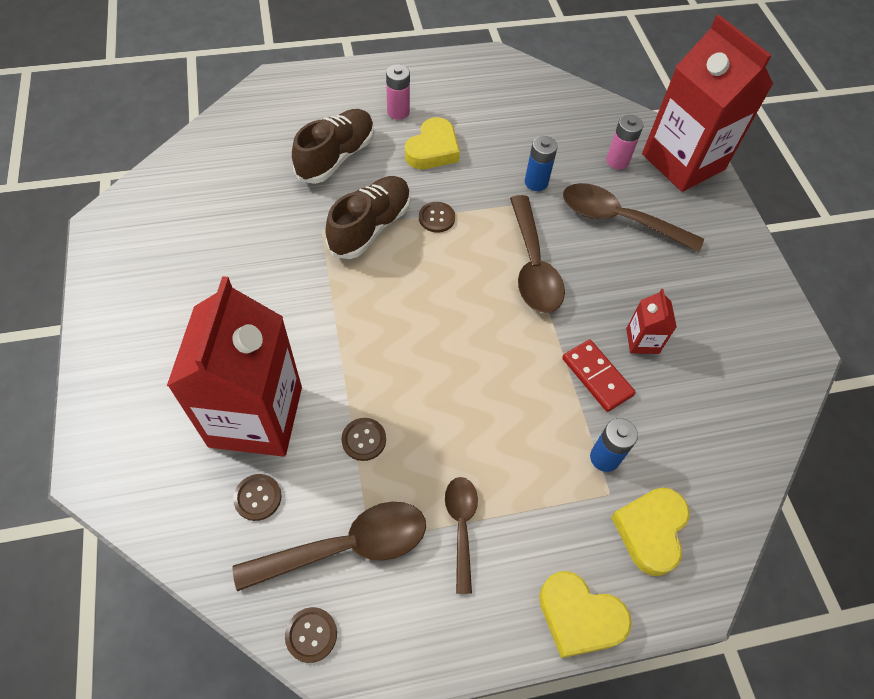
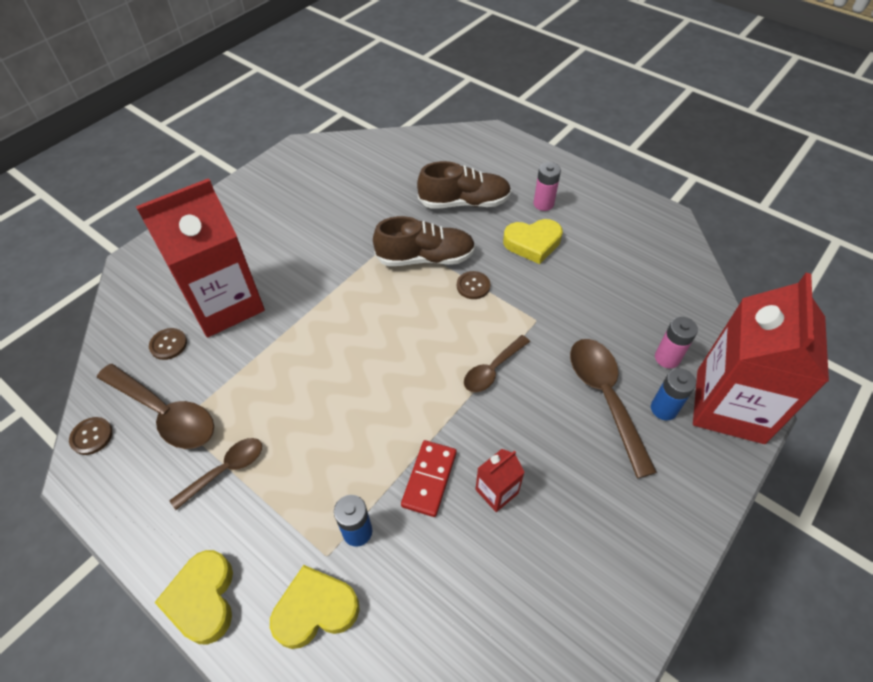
camera: 55 degrees right, 5 degrees down
(364, 440) = (251, 369): brown button -> none
(533, 266) = (492, 370): brown spoon -> brown spoon, size x0.60
(536, 182) = (576, 320): blue battery -> blue battery (663, 409)

